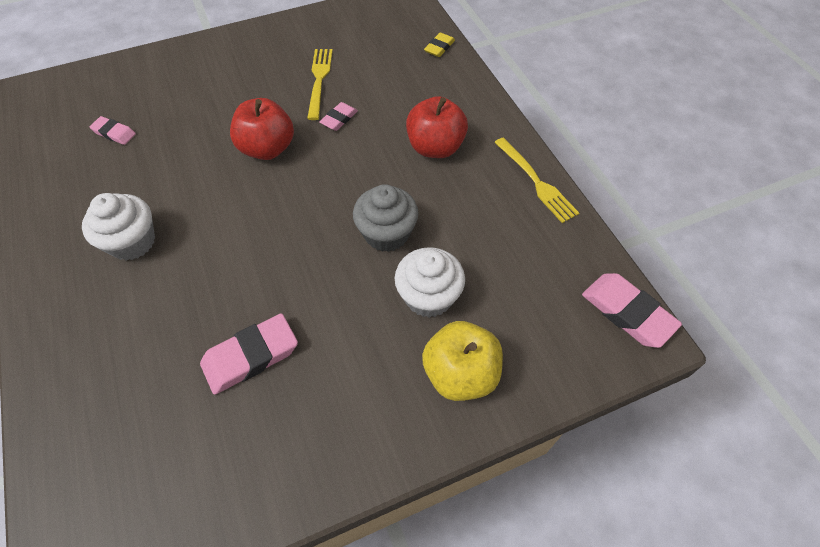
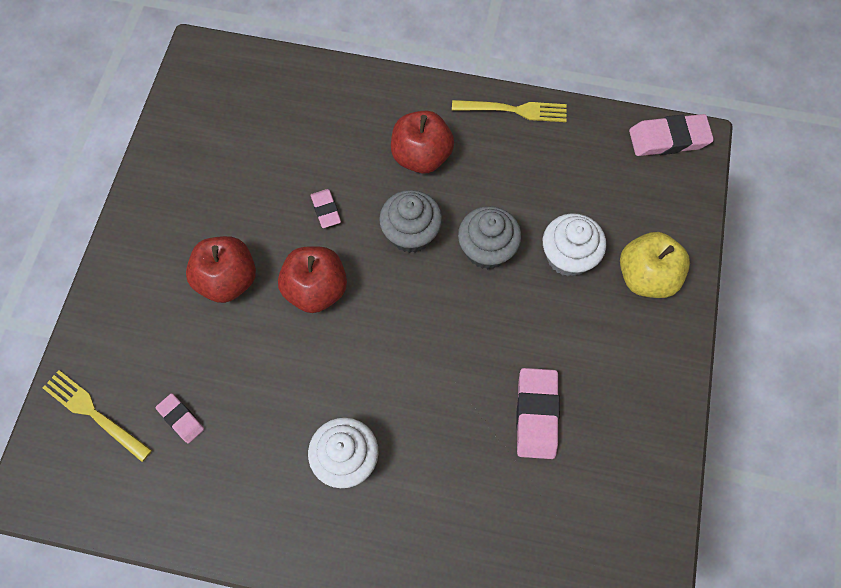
camera: 55 degrees left, 10 degrees up
(114, 133) = (181, 419): pink eraser -> pink eraser turned 75 degrees clockwise
(240, 99) = (227, 280): none -> red apple
(319, 80) = (258, 197): yellow fork -> yellow fork (93, 413)
(360, 177) = (411, 233): none -> grey cupcake
(439, 47) = (299, 73): yellow eraser -> none

